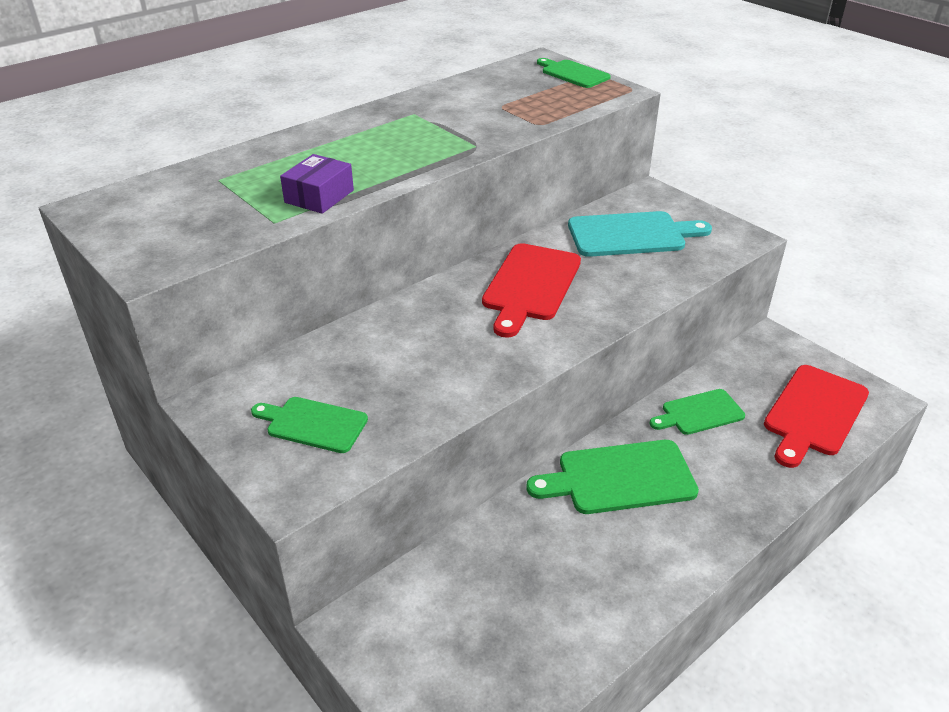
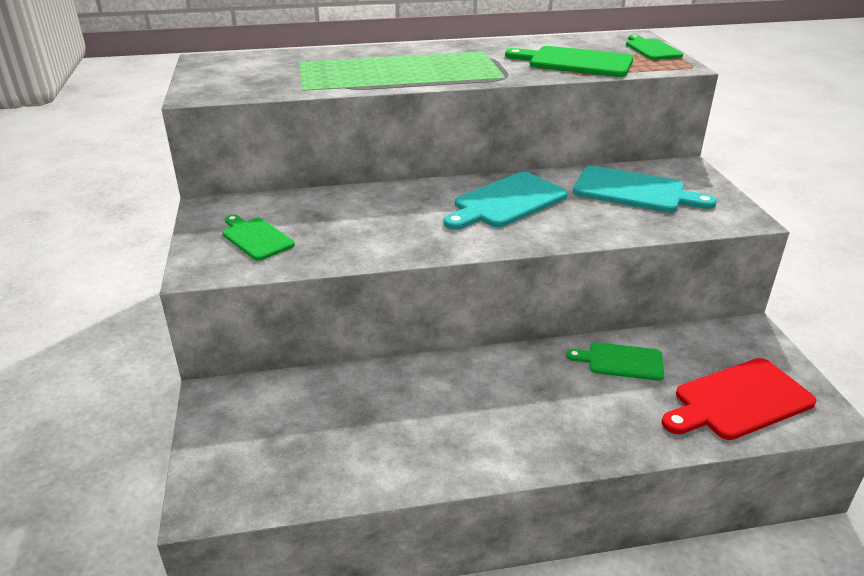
camera: 30 degrees right, 5 degrees down
(319, 196) = (350, 82): purple box -> none
(530, 285) = (506, 202): red cutting board -> turquoise cutting board
(619, 478) = (502, 381): green cutting board -> green cutting board (575, 62)

